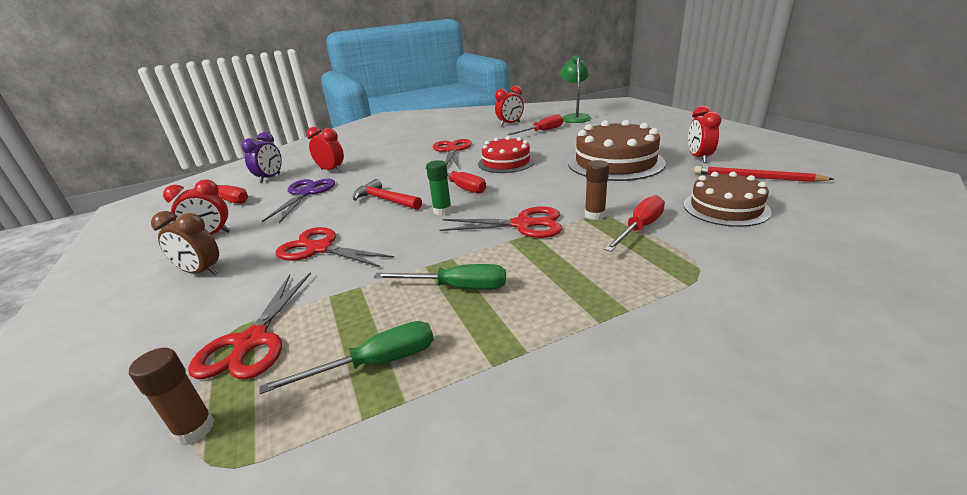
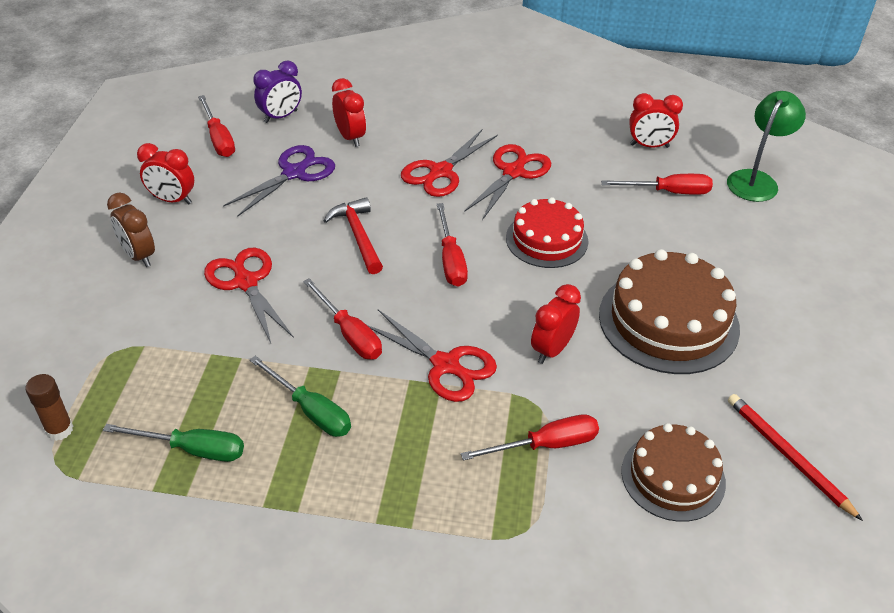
camera: 30 degrees right, 15 degrees up
(251, 342) = (129, 370): red scissors -> red scissors (440, 172)
(435, 239) = (349, 334): none -> red screwdriver
(442, 211) = (394, 292): green glue stick -> none
(594, 215) = (528, 397): brown glue stick -> none
(699, 158) = (781, 377): red clock -> red clock (552, 349)

